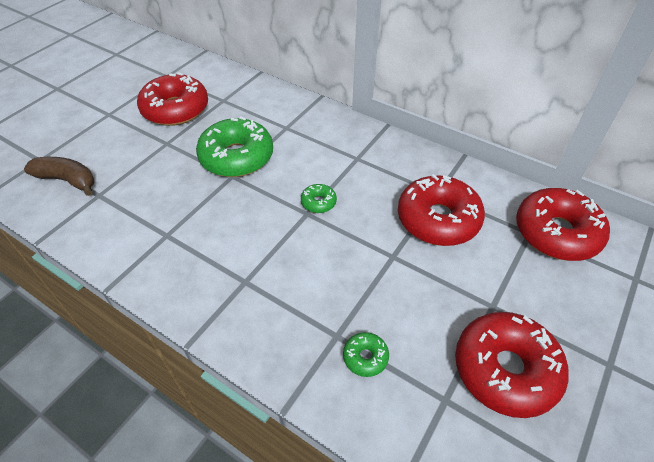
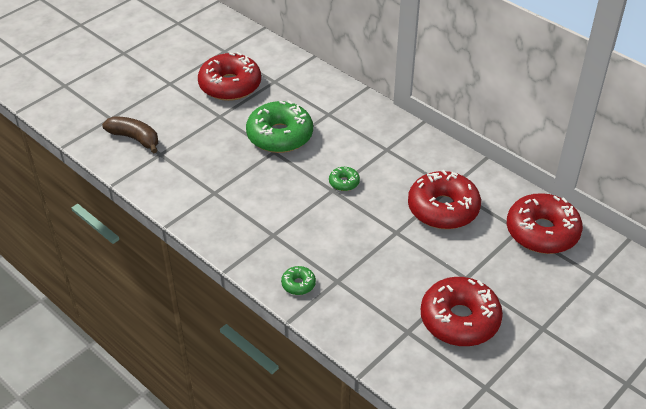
camera: 10 degrees right, 5 degrees down
(365, 357) = (355, 297): green donut -> green donut (298, 284)

